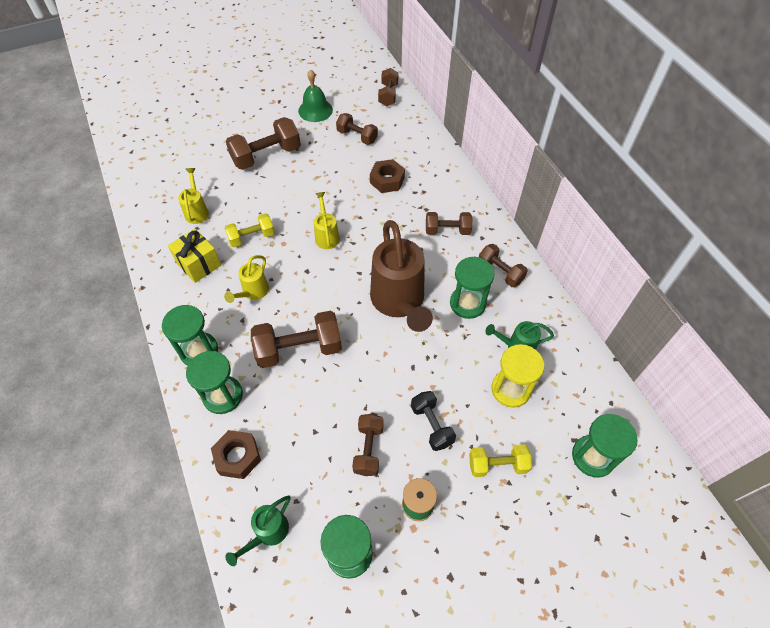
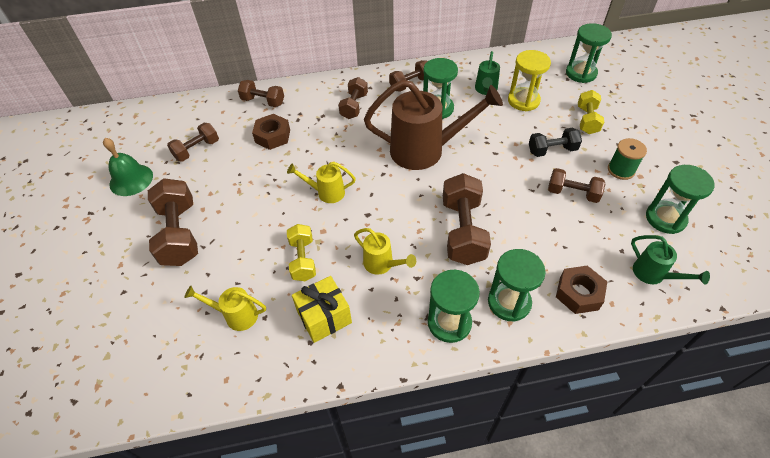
camera: 75 degrees left, 5 degrees down
(388, 95) = (149, 117): brown dumbbell -> brown dumbbell (263, 101)

